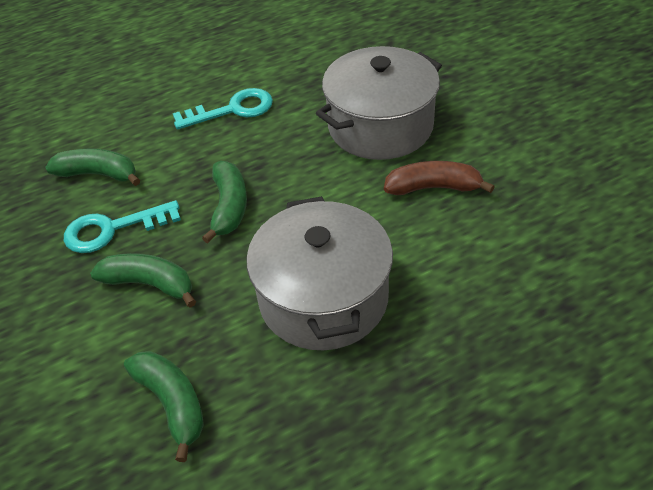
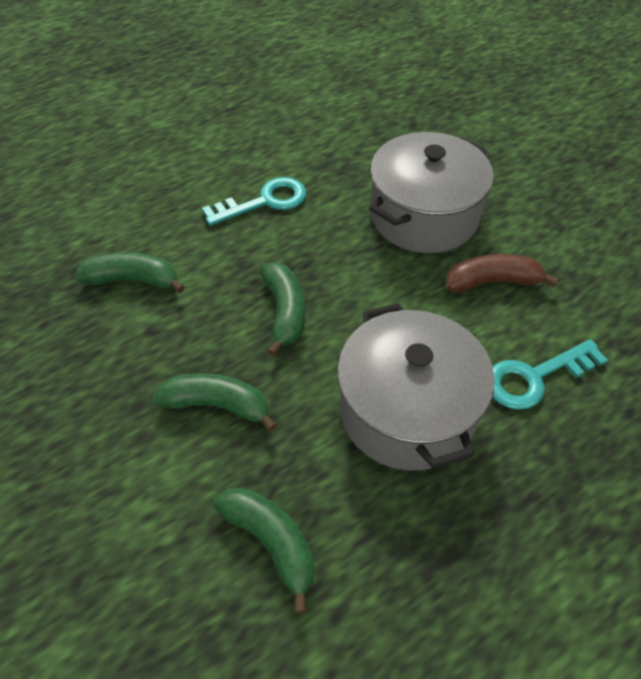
camera: 10 degrees left, 5 degrees up
(113, 229) = (162, 343): turquoise key -> turquoise key (535, 377)

